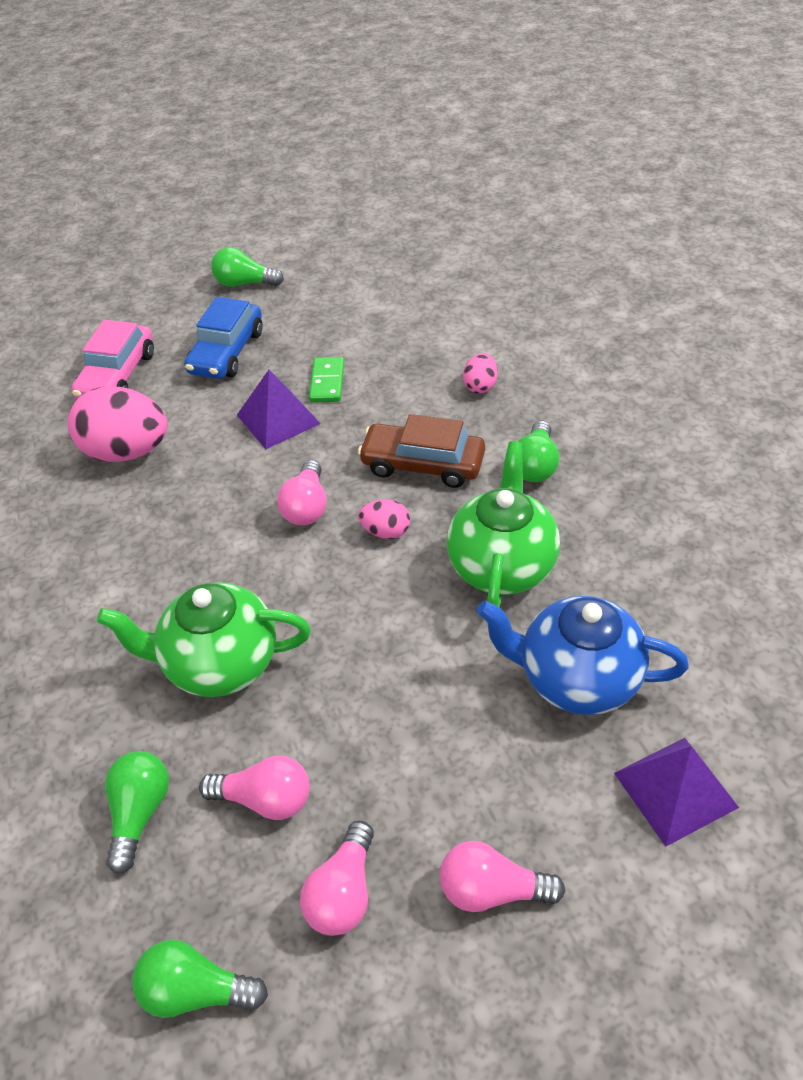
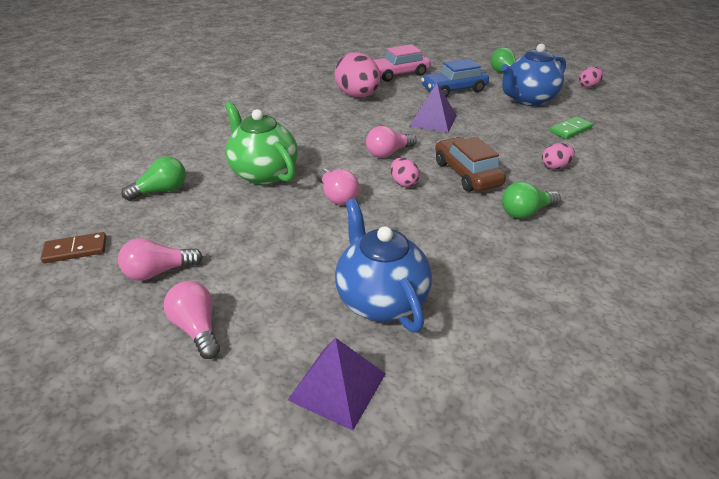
camera: 50 degrees right, 10 degrees down
(196, 991) = (75, 250): green light bulb -> brown domino
(265, 799) = (196, 222): pink light bulb -> pink light bulb (337, 196)
(327, 382) = (478, 122): green domino -> green domino (570, 130)
(328, 309) = (528, 100): none -> blue teapot
(355, 243) = (588, 86): none -> pink egg
(502, 565) = (432, 232): green teapot -> none

